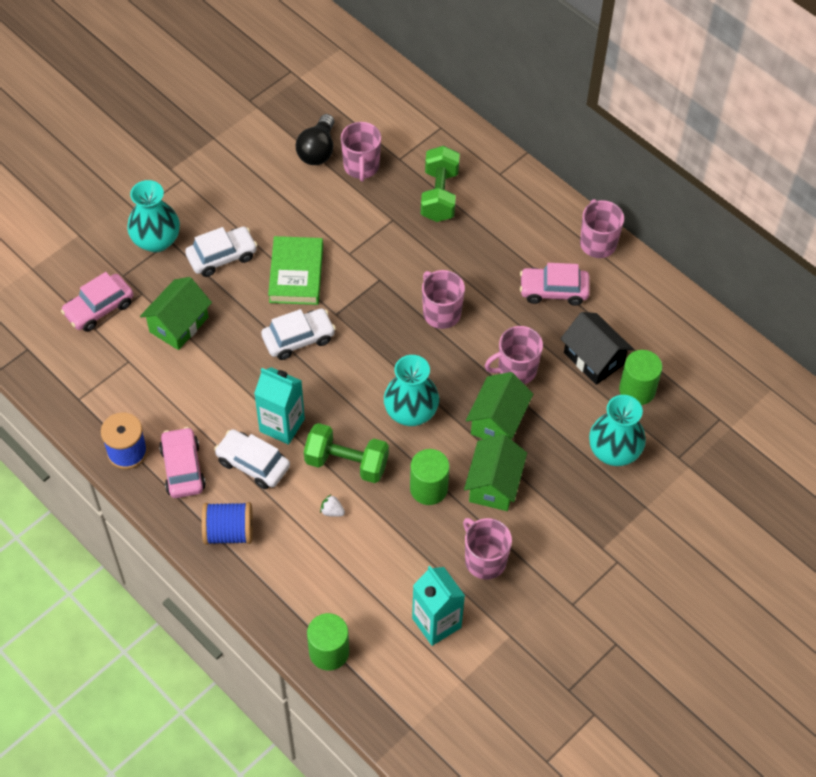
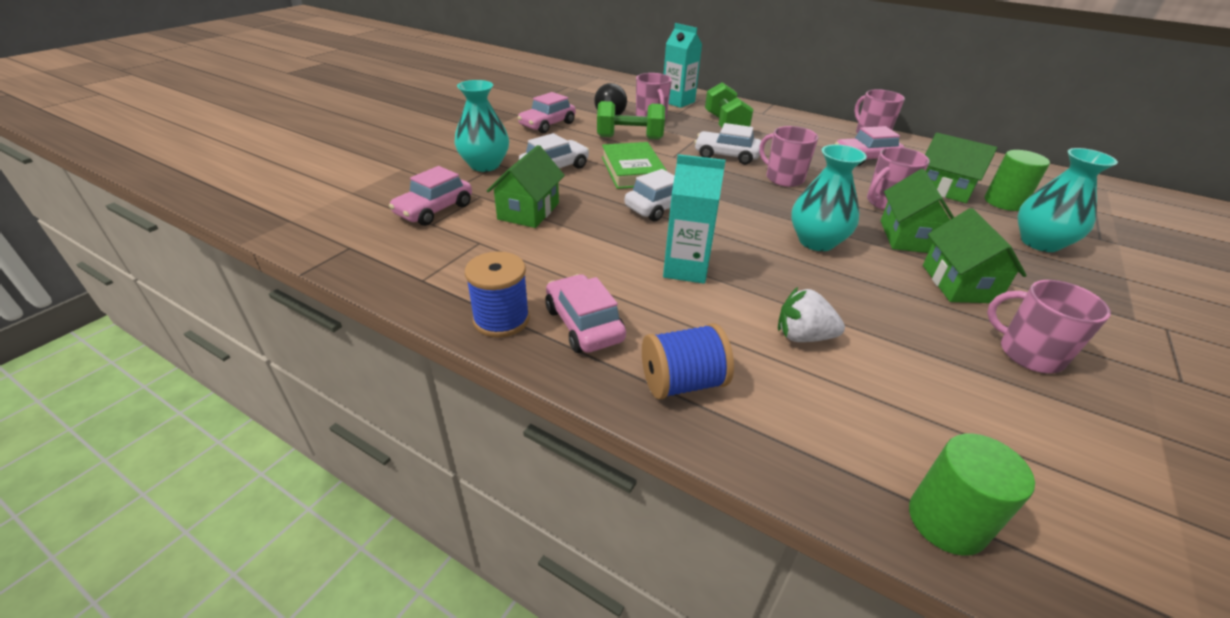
camera: 15 degrees left, 20 degrees down
(239, 166) = (547, 125): none -> pink car
(253, 464) = (672, 306): white car -> white car (726, 155)
(332, 511) = (803, 336): white strawberry -> white strawberry, size x1.84
(346, 463) = (783, 289): green dumbbell -> green dumbbell (629, 138)
(428, 488) = (894, 297): green cylinder -> none
(436, 623) = (1053, 440): turquoise carton -> turquoise carton (678, 102)
(593, 358) = (943, 189): black house -> green house

